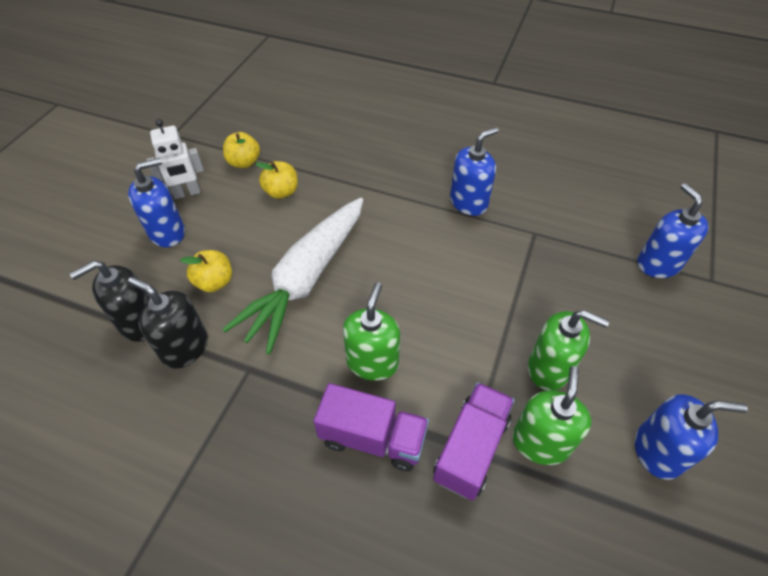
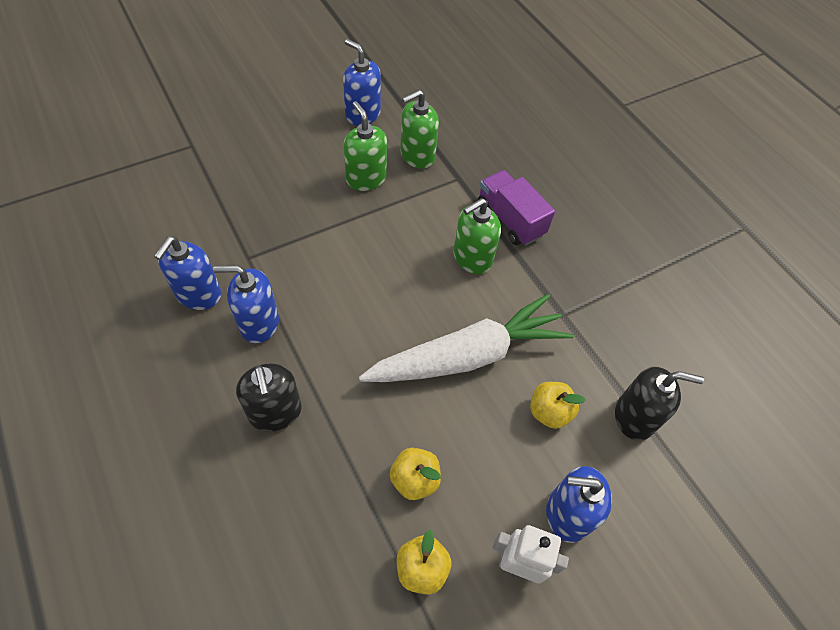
camera: 145 degrees left, 5 degrees up
(185, 348) = (604, 365): black soap dispenser -> black soap dispenser (275, 412)
(471, 448) = (458, 178): purple truck -> none
(658, 264) = (204, 176): blue soap dispenser -> blue soap dispenser (198, 294)

